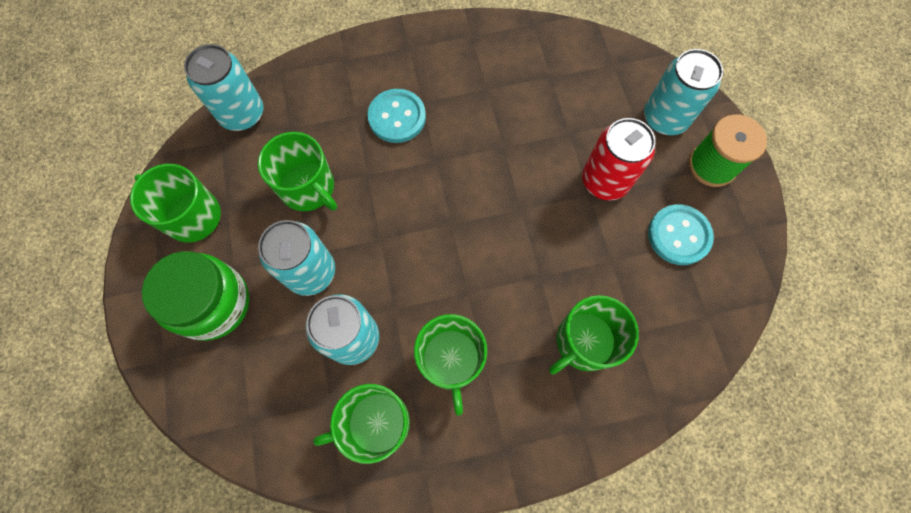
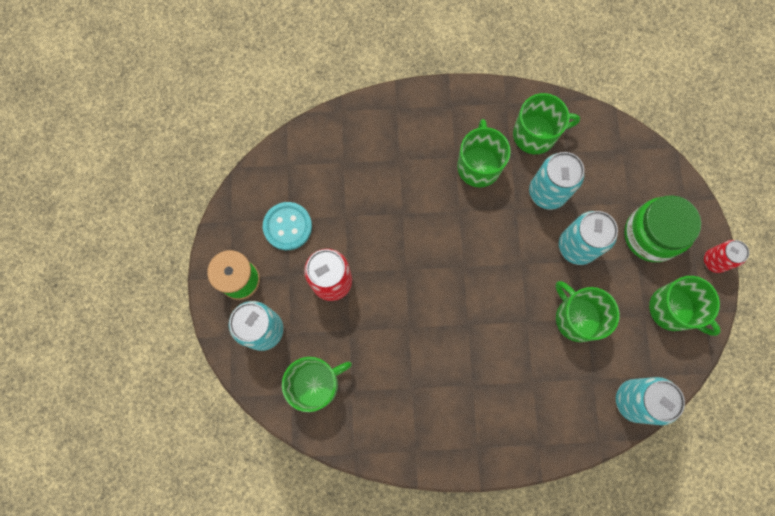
camera: 170 degrees left, 5 degrees up
(133, 283) = (714, 261): none -> red can
(397, 117) = (496, 372): turquoise button -> none
(584, 342) = (381, 162): green mug -> green mug (316, 384)

